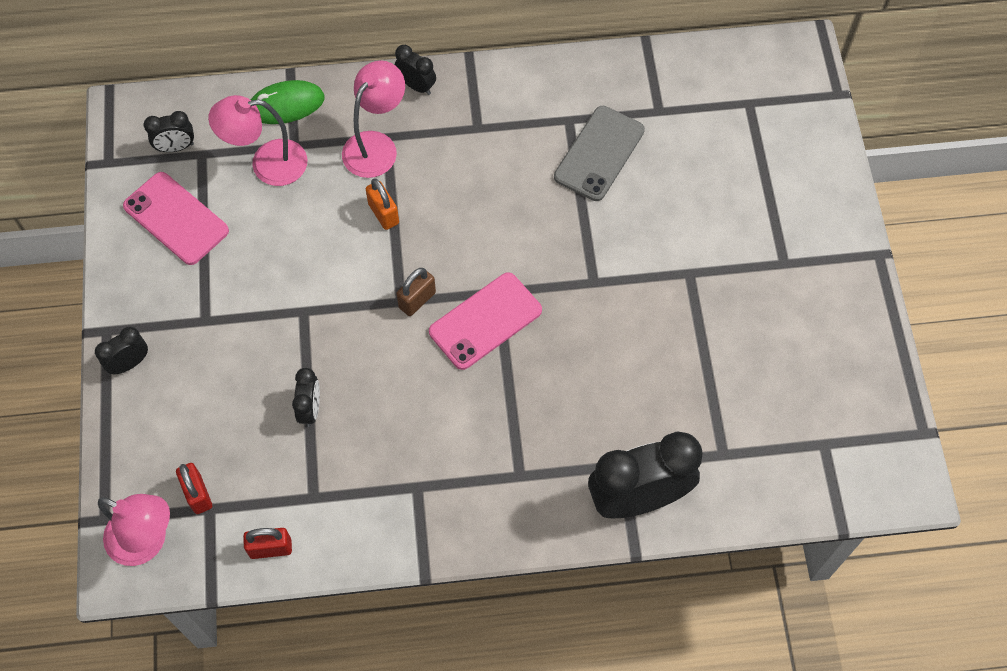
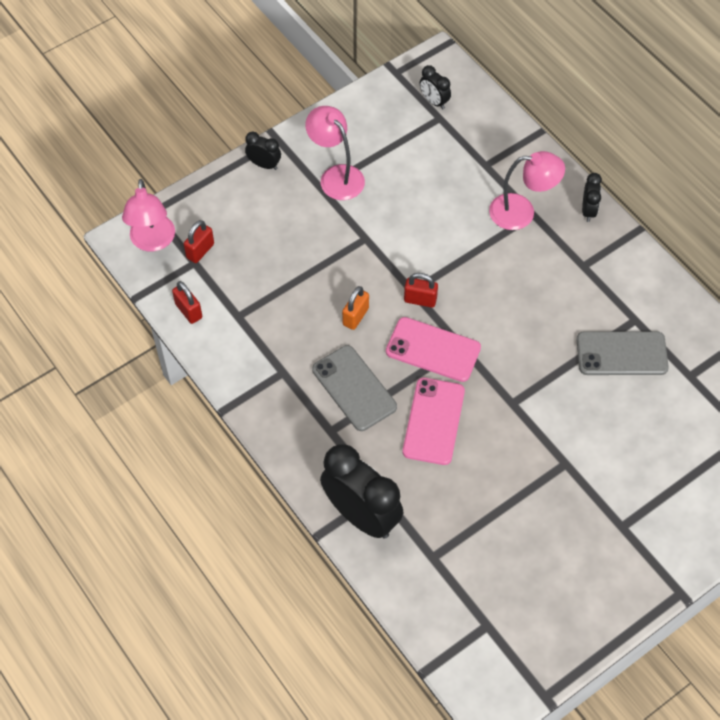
camera: 60 degrees right, 5 degrees down
(176, 218) = (382, 131): pink phone -> pink phone (434, 421)
(267, 164) = (459, 158): pink lamp -> pink lamp (336, 176)
(286, 105) = (513, 143): green mouse -> none
(310, 409) = (298, 280): black clock -> none
(383, 214) = (471, 245): orange padlock -> orange padlock (355, 316)
(417, 300) = (420, 300): brown padlock -> red padlock
(482, 424) = (354, 388): none -> grey phone

